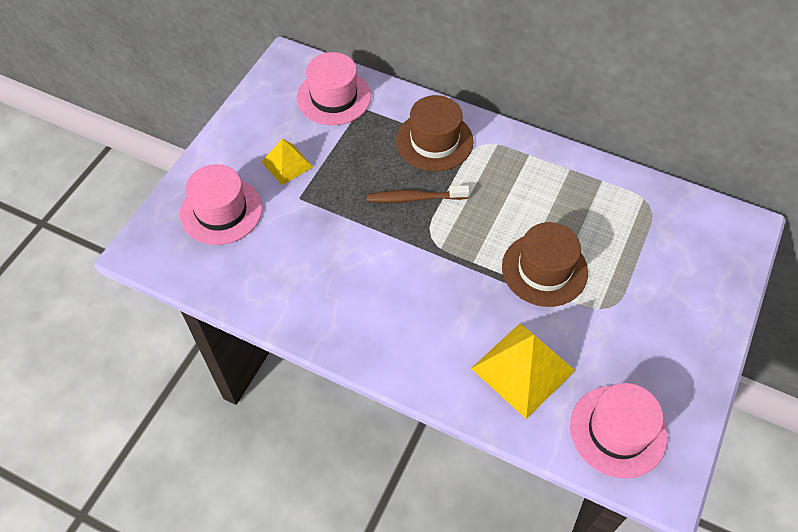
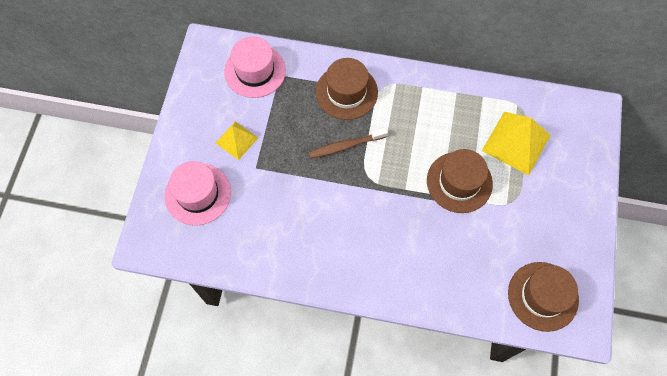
camera: 15 degrees left, 10 degrees up
(523, 369) = (464, 266): yellow pyramid -> yellow pyramid (516, 142)
(618, 431) = (543, 296): pink hat -> brown hat

